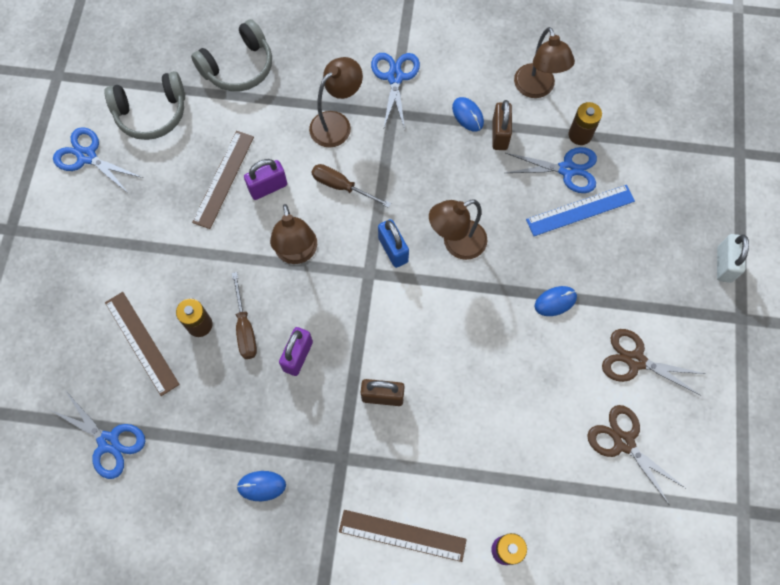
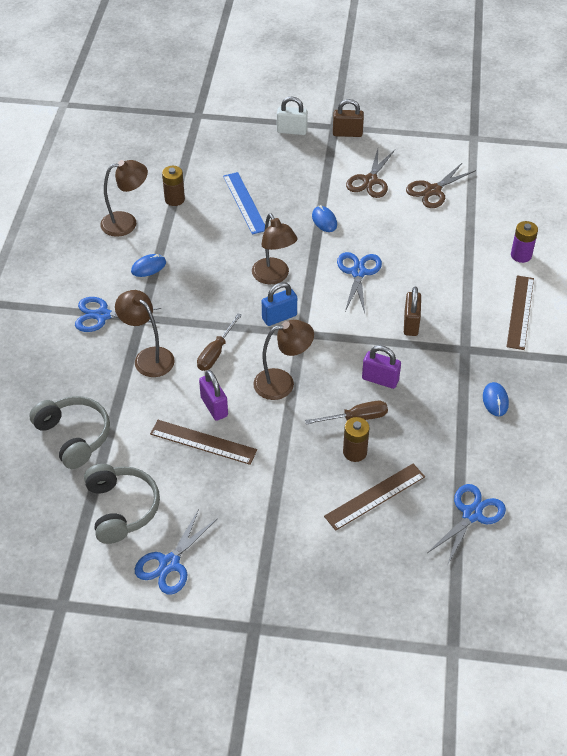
camera: 90 degrees left, 20 degrees down
(500, 134) = (170, 247): brown padlock -> brown padlock (347, 133)
(567, 170) = (207, 208): blue scissors -> blue scissors (358, 272)

